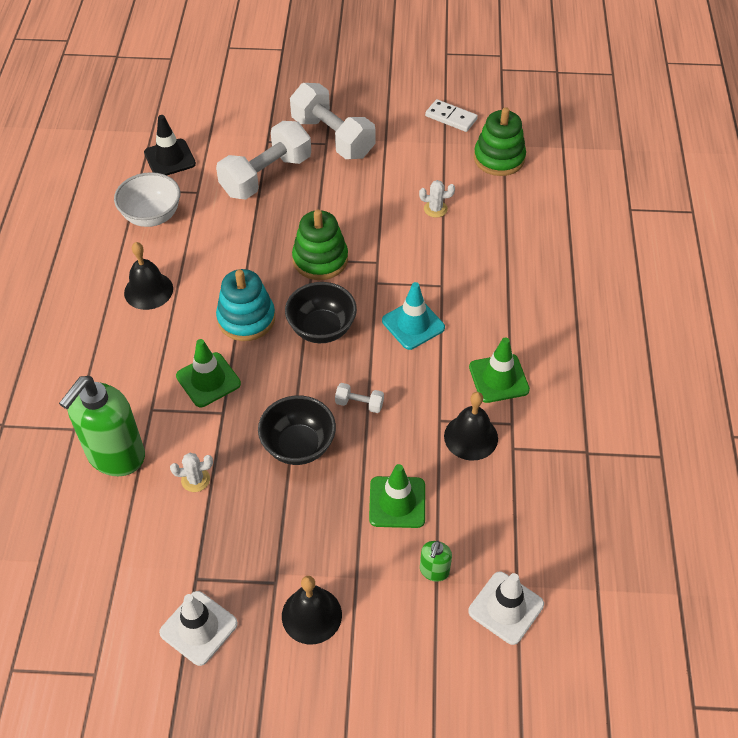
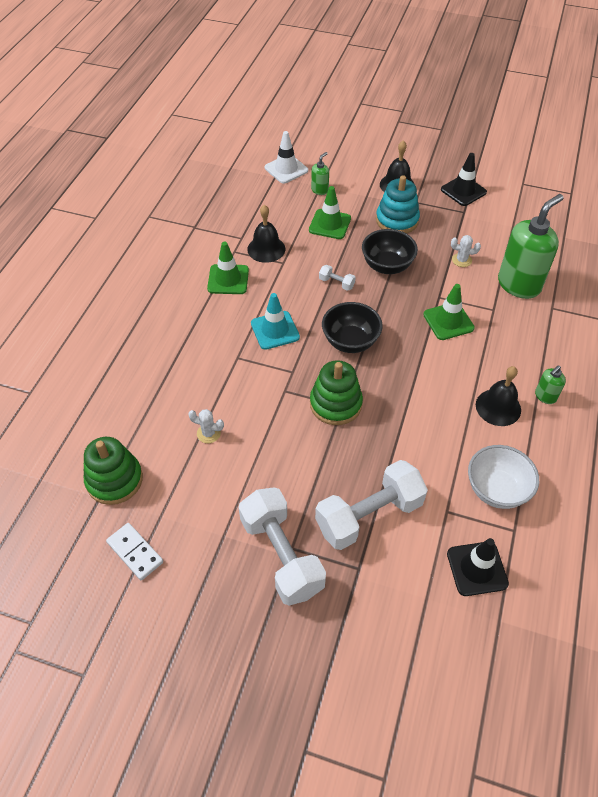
camera: 165 degrees left, 0 degrees up
(96, 312) = (545, 396): none -> green soap dispenser
(198, 628) = (463, 191): white traffic cone -> black traffic cone
(246, 318) = (412, 363): turquoise stacking toy -> turquoise stacking toy (397, 220)

